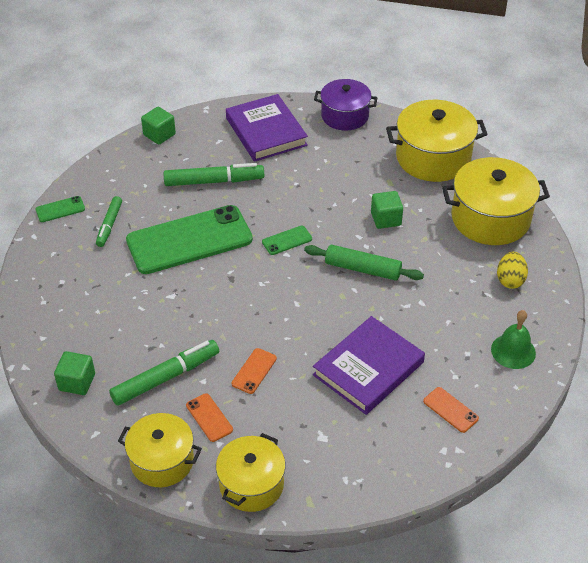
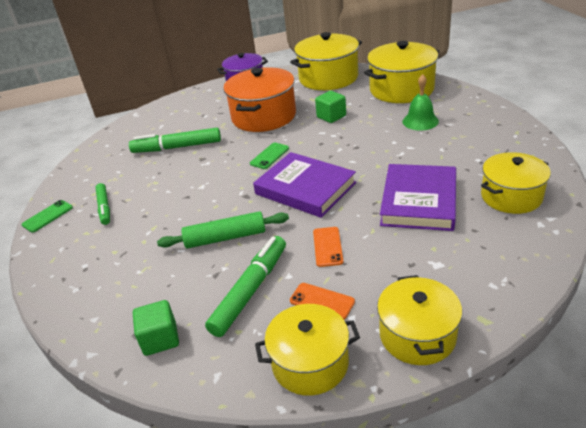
camera: 25 degrees left, 10 degrees down
(159, 135) = (107, 140): green cube -> none
(189, 240) = (187, 188): green phone -> none
(214, 181) = (177, 147): green marker -> green marker turned 150 degrees counterclockwise
(266, 132) = (194, 108): purple book -> purple book (305, 188)
(322, 182) = (264, 116): none -> orange pot
(362, 269) = (345, 147): green rolling pin -> green rolling pin (225, 238)
(450, 410) = (511, 196): orange phone -> yellow pot
(510, 280) = (454, 111): yellow egg -> none
(513, 351) = (506, 144): green bell -> green bell (420, 121)

